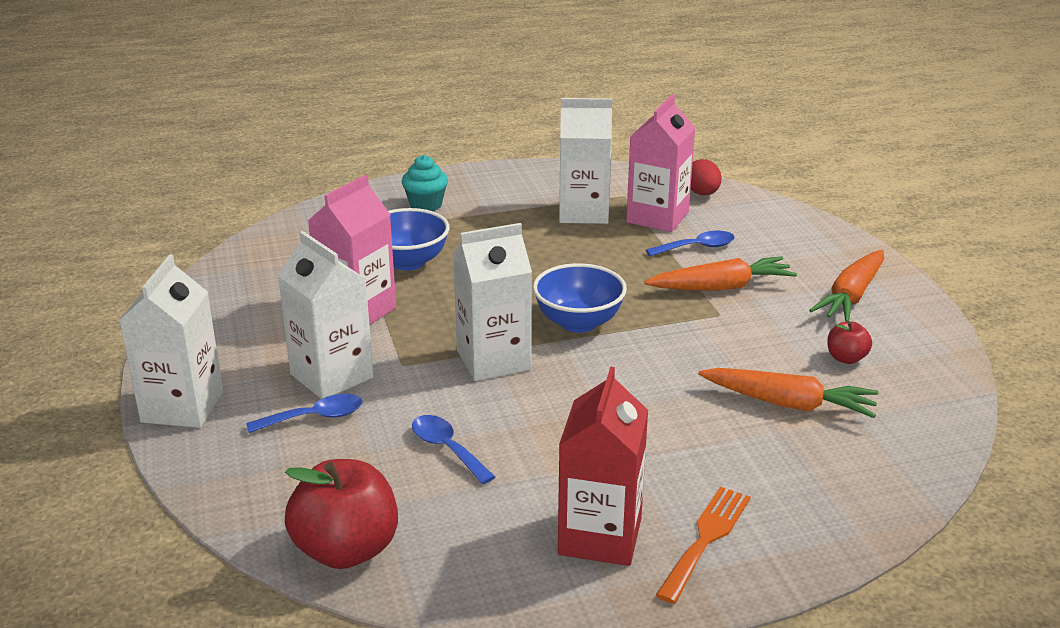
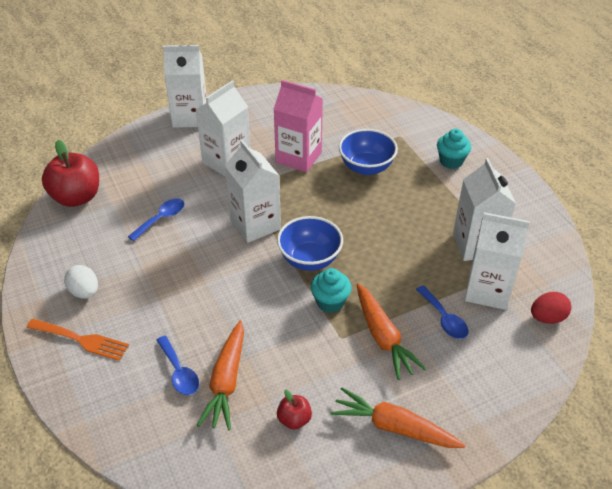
camera: 80 degrees right, 15 degrees up
(315, 417) = (186, 164): blue spoon -> blue spoon (179, 372)
(600, 536) = (84, 292): red carton -> white egg
(657, 217) = (487, 290): pink carton -> white carton
(660, 315) = (330, 302): none -> turquoise cupcake

